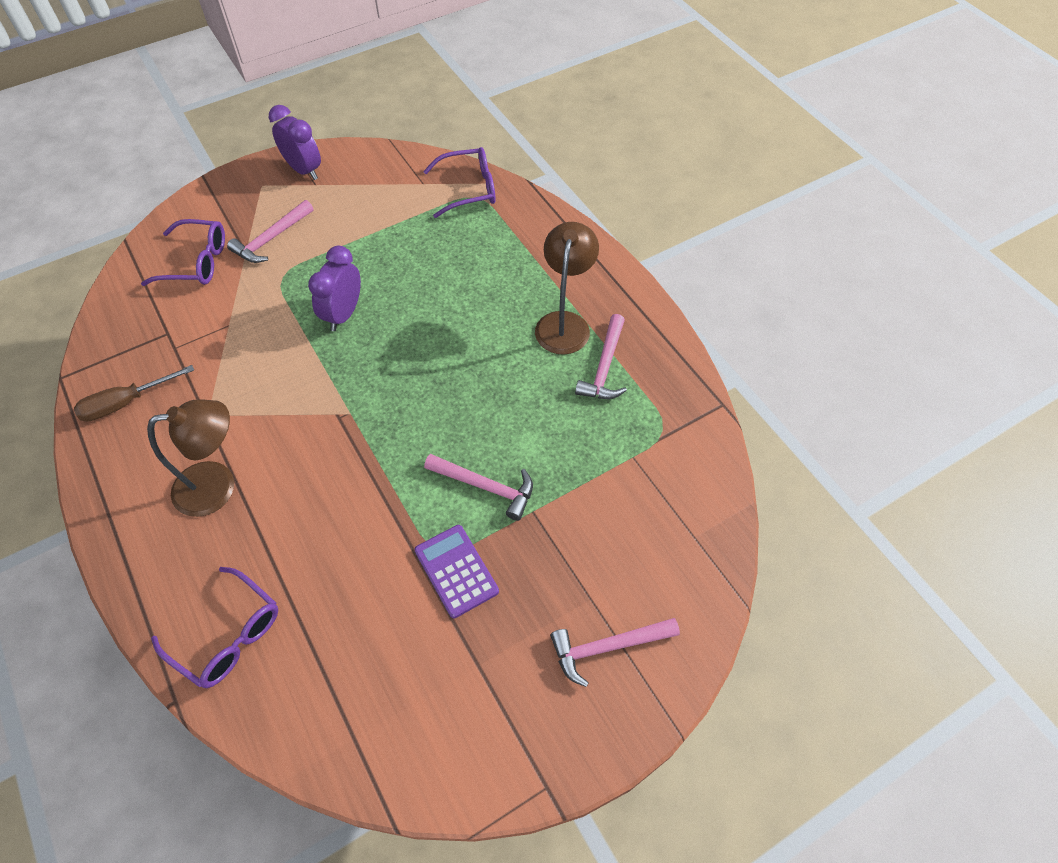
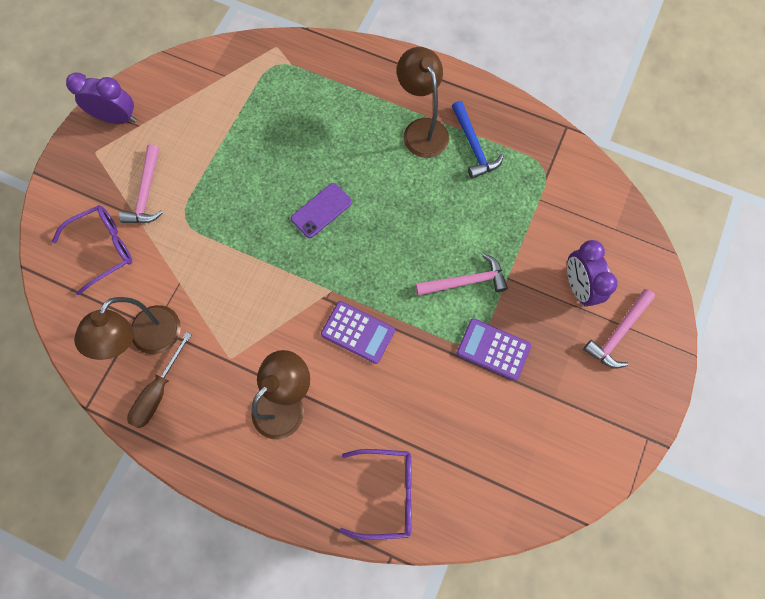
camera: 35 degrees left, 15 degrees up
(160, 356) = (149, 340): none -> brown lamp
(340, 466) = (358, 332): none -> purple calculator
(343, 314) = (259, 219): purple clock -> purple clock (578, 286)
(405, 339) = (321, 210): none -> purple phone
(469, 189) = (265, 60): purple glasses -> none
(604, 367) = (473, 146): pink hammer -> blue hammer

